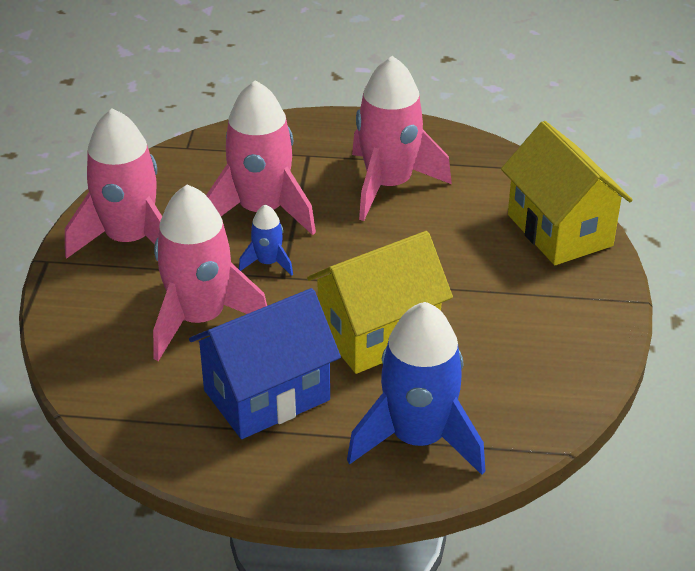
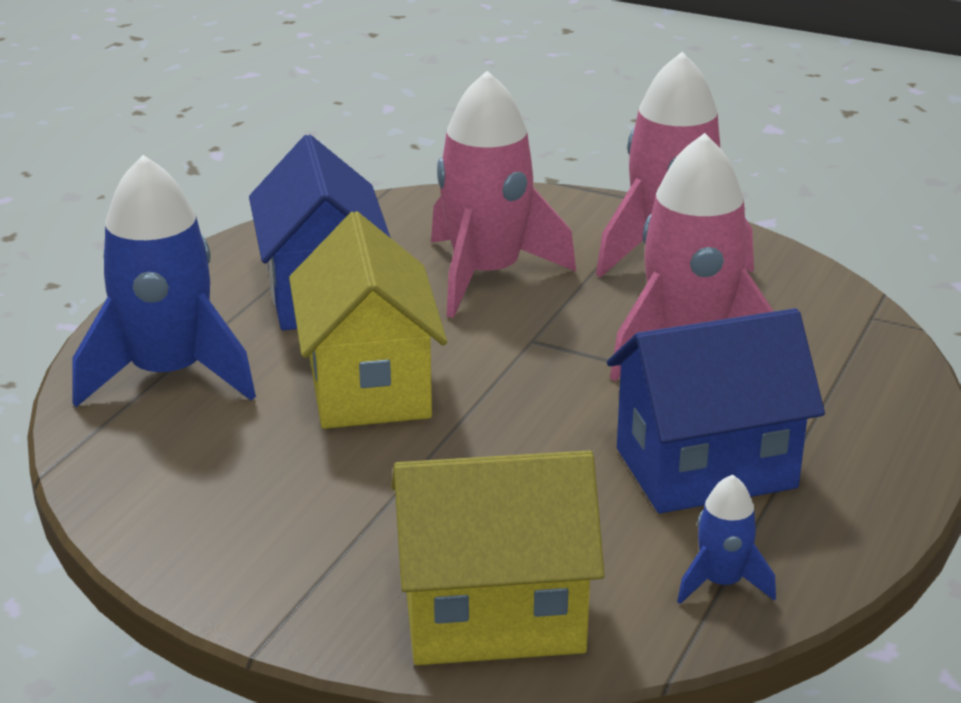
camera: 110 degrees right, 10 degrees down
(268, 263) = (567, 334): blue rocket -> blue rocket (721, 582)
(388, 185) = (706, 468): pink rocket -> blue house

